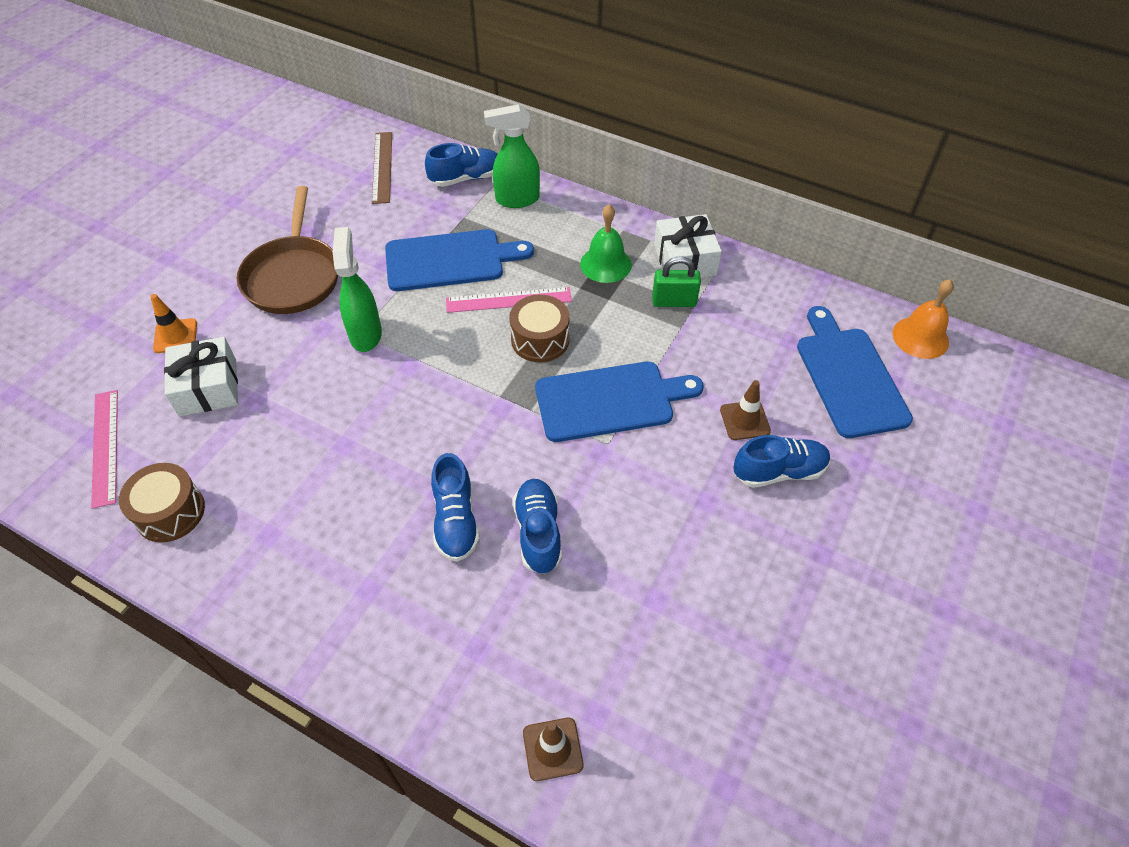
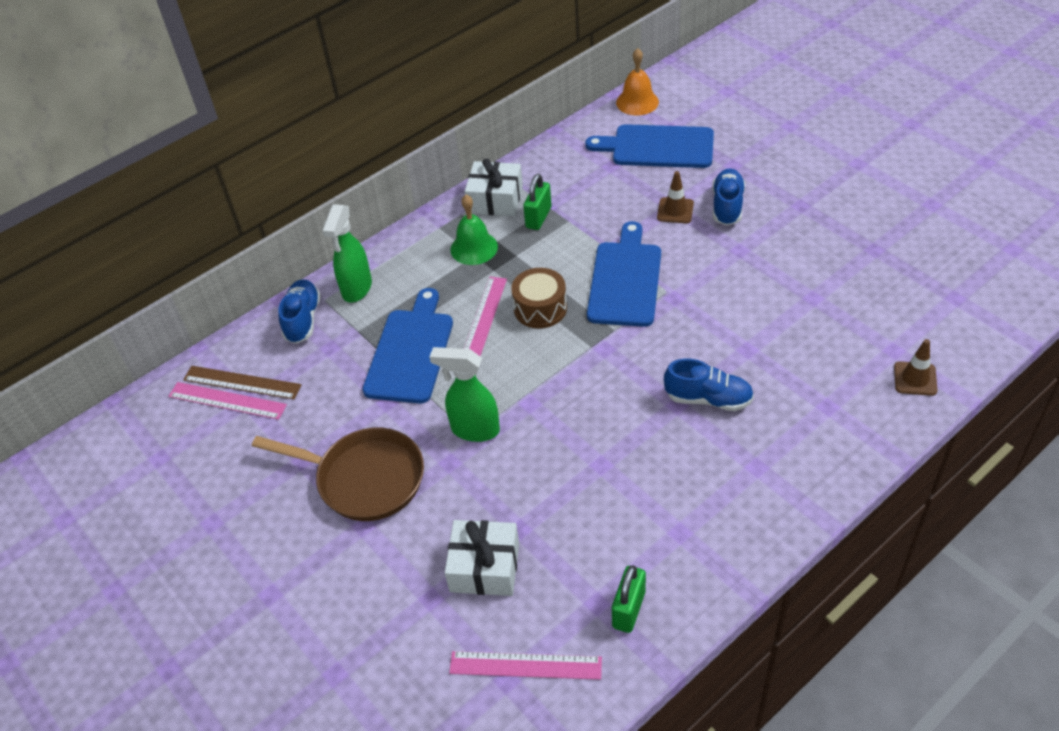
camera: 65 degrees left, 5 degrees down
(170, 512) = (628, 609): brown drum -> green padlock
(175, 336) = (398, 592): orange traffic cone -> none
(360, 165) = (227, 400): none -> pink ruler
(538, 532) = (736, 350): blue shoe -> none

